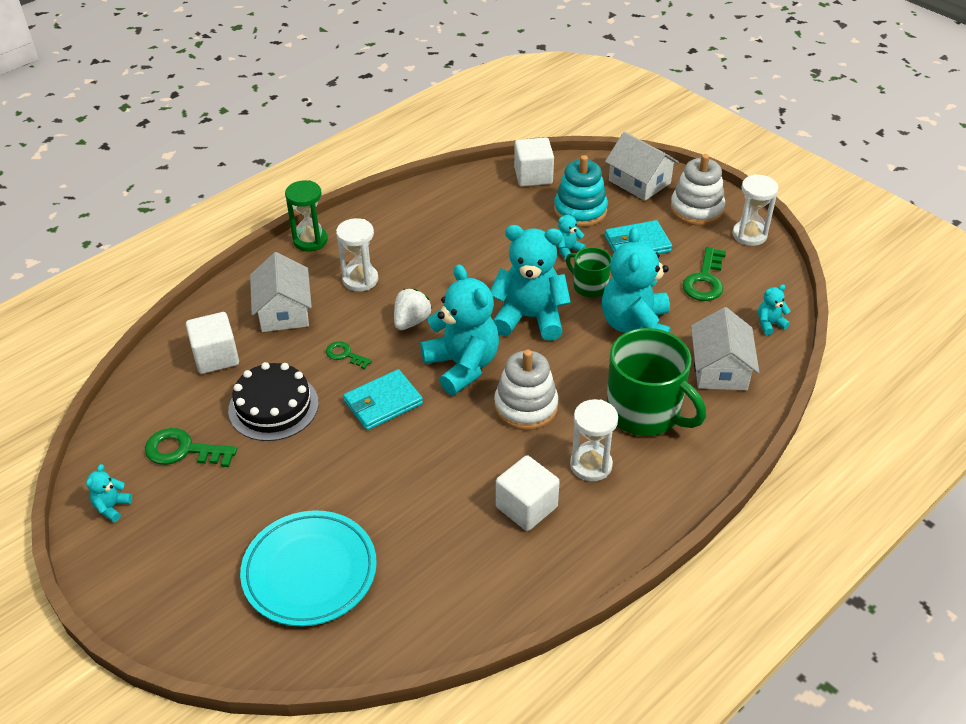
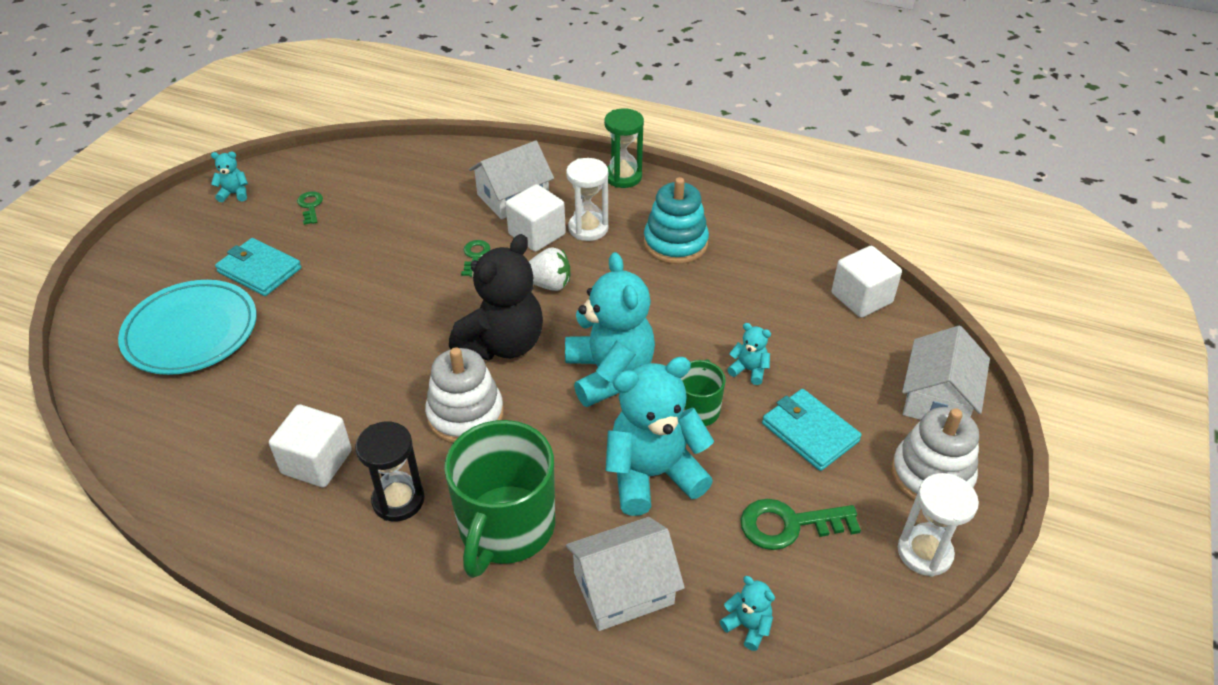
camera: 65 degrees right, 0 degrees up
(183, 450) = (310, 206): green key -> green key, size x0.59
(216, 357) = (431, 181): white cube -> white cube (537, 234)
(273, 406) = (385, 237): black cake -> none
(383, 402) = (421, 304): turquoise wallet -> turquoise wallet (259, 270)
(462, 366) = (503, 344): turquoise teddy bear -> black teddy bear
(580, 210) = (831, 359): turquoise stacking toy -> turquoise stacking toy (675, 243)
(591, 465) = (398, 500): white hourglass -> black hourglass

